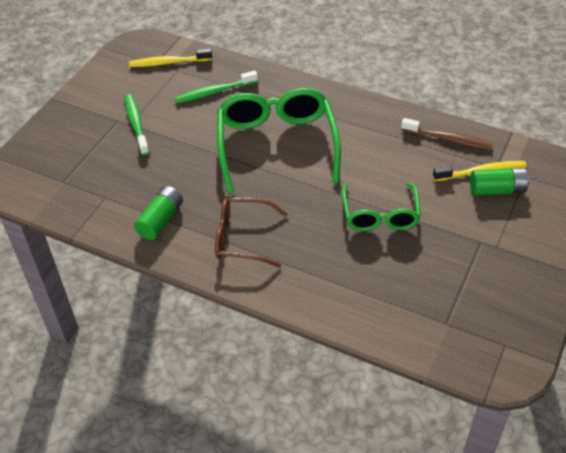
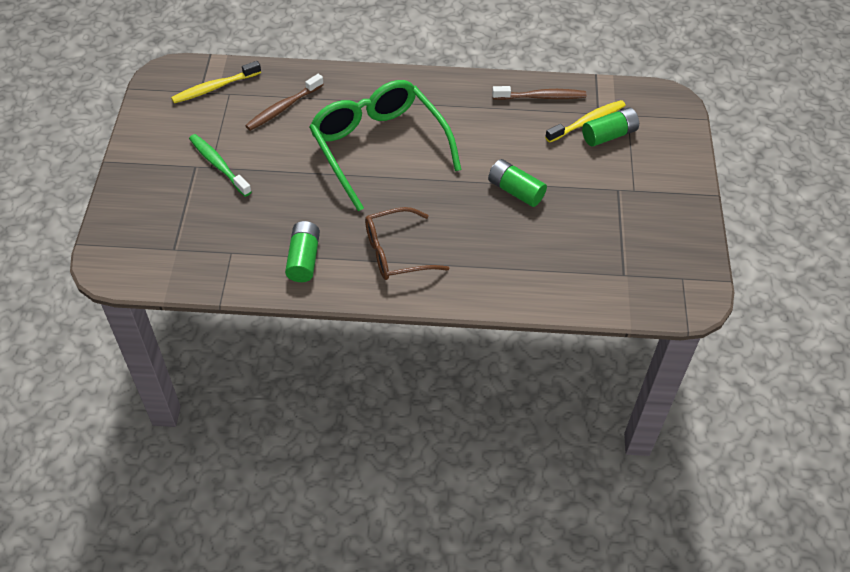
camera: 25 degrees left, 5 degrees up
(214, 92) = (283, 108): green toothbrush -> brown toothbrush
(380, 215) = (515, 191): green glasses -> green battery

